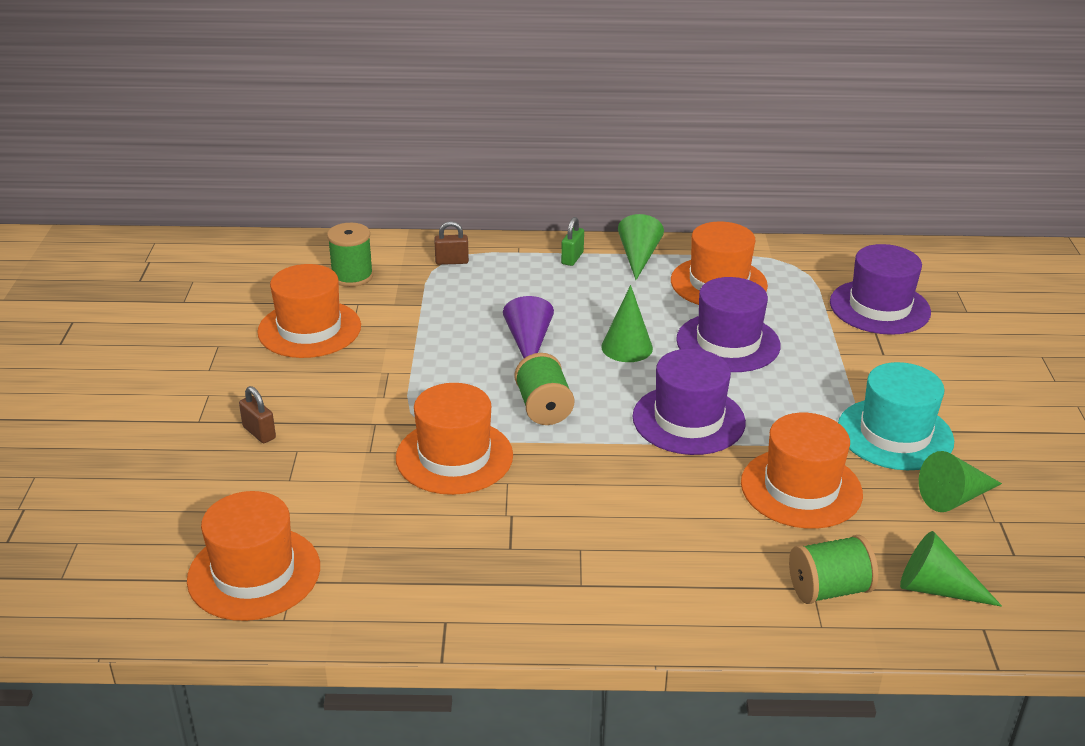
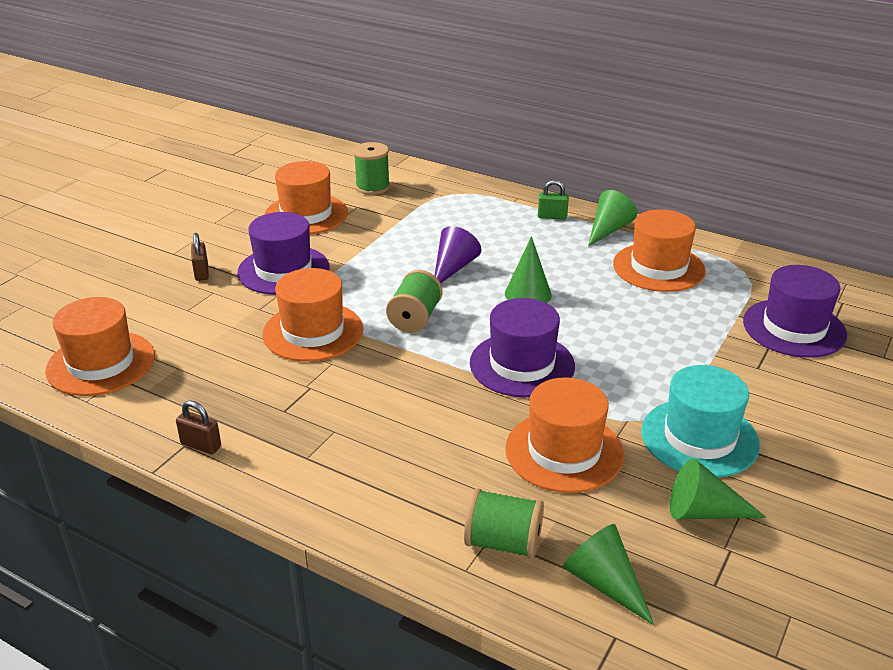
camera: 30 degrees right, 0 degrees up
(452, 261) = (455, 195): brown padlock -> brown padlock (201, 445)
(572, 258) = (552, 216): green padlock -> green padlock turned 45 degrees clockwise
(728, 343) = (618, 316): purple hat -> purple hat (283, 270)

